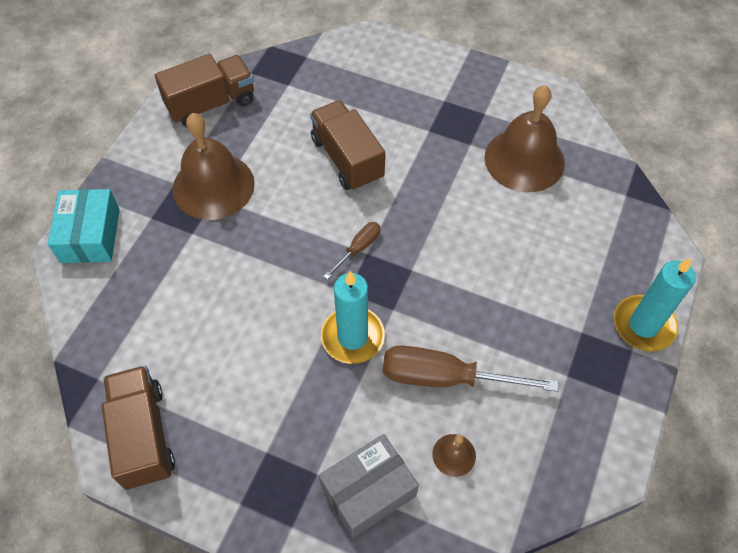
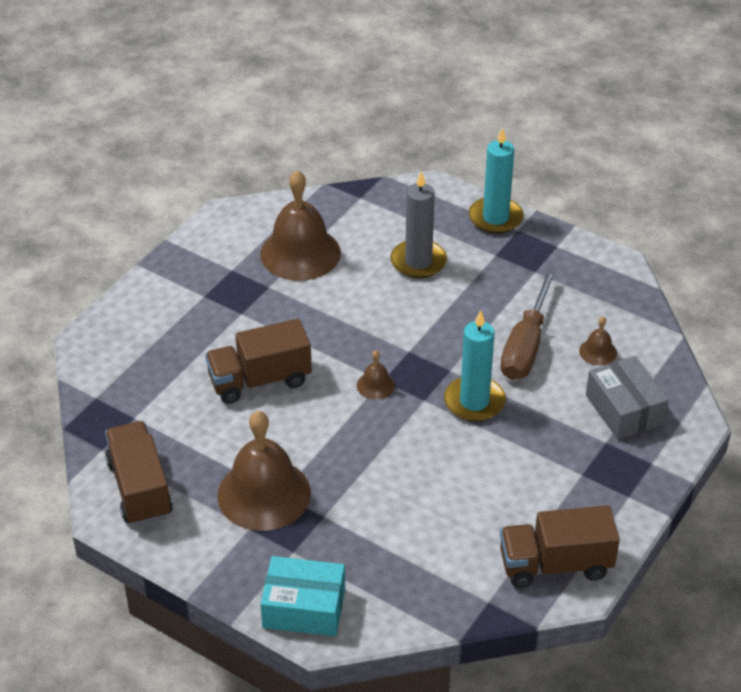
camera: 80 degrees left, 15 degrees down
(358, 248) = (375, 385): brown screwdriver -> brown bell
(545, 260) = (418, 262): none -> grey candle

